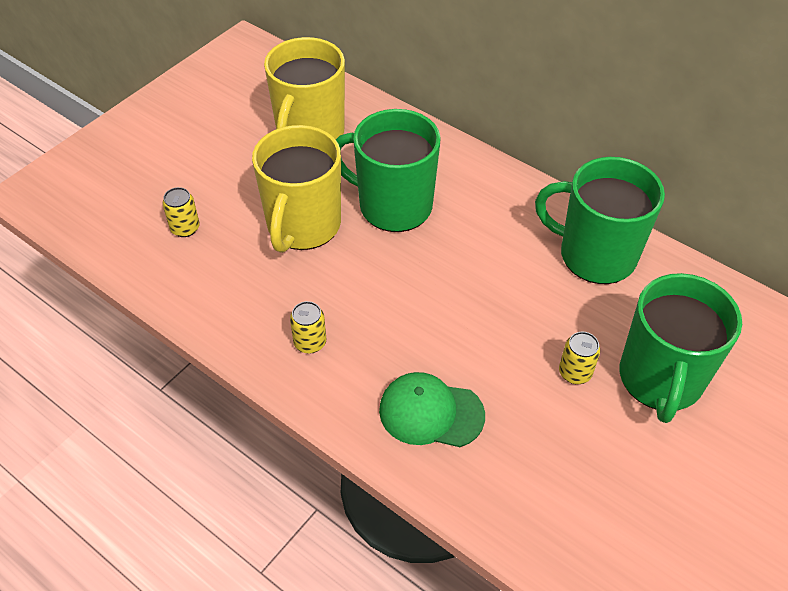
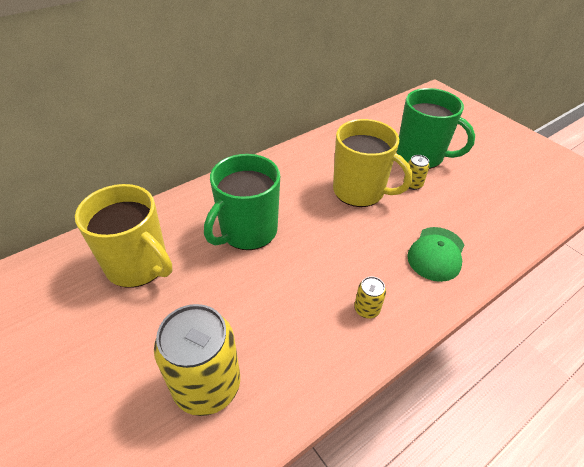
camera: 75 degrees left, 5 degrees down
(185, 228) = (207, 385): yellow can -> yellow can, size x2.24
(303, 226) = (244, 291): yellow mug -> yellow mug (360, 191)
(595, 255) = (328, 153): green mug -> none

